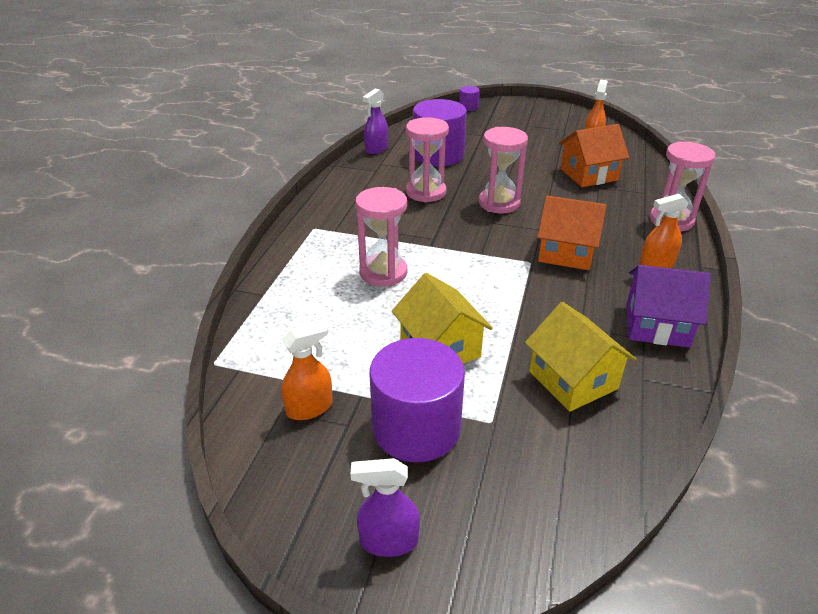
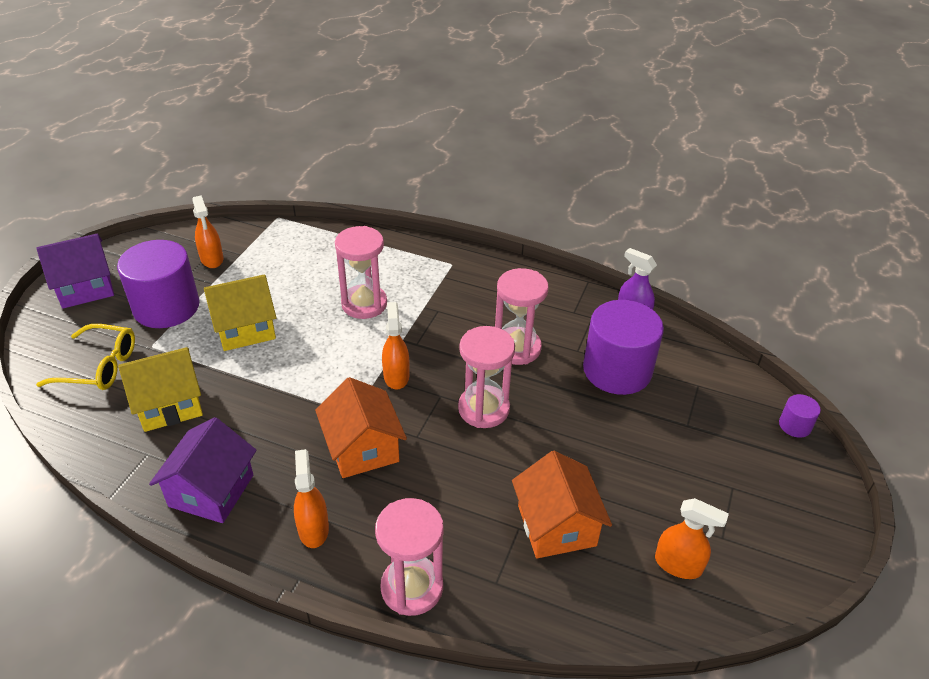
camera: 95 degrees right, 5 degrees up
(388, 541) = (85, 287): purple spray bottle -> purple house
(478, 244) = (396, 376): none -> orange spray bottle
(542, 462) = (99, 366): none -> yellow glasses
(566, 252) = (362, 448): orange house -> orange house turned 45 degrees counterclockwise

